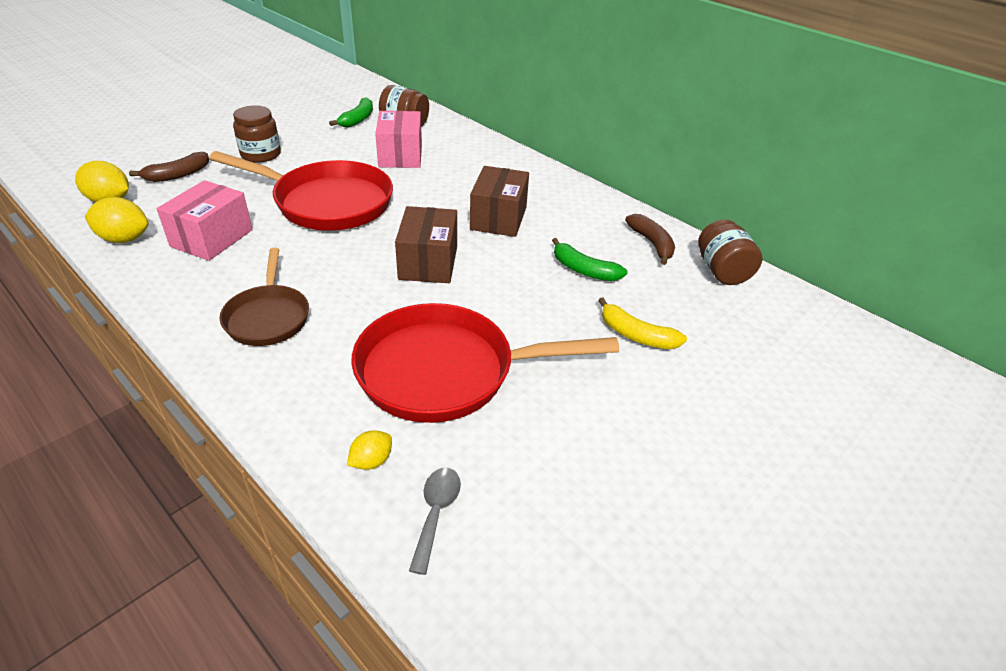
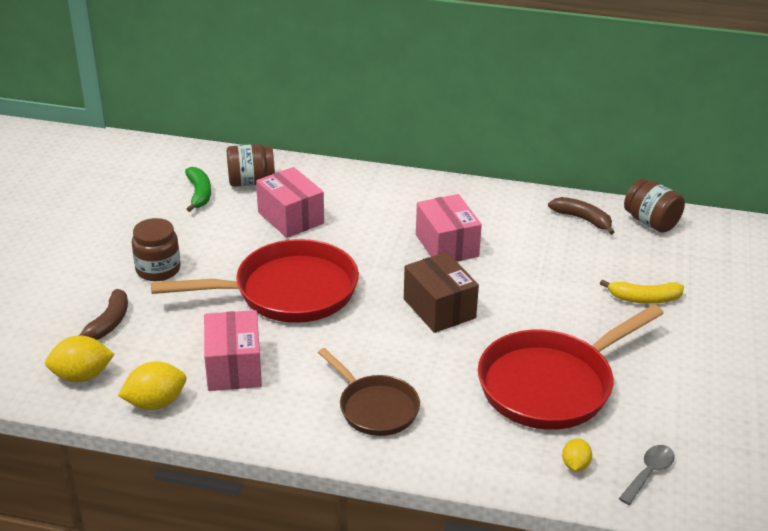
camera: 30 degrees left, 5 degrees down
(436, 513) = (649, 473): grey spoon -> grey spoon turned 60 degrees clockwise
(498, 218) = (447, 245): brown box -> pink box
(584, 270) = (558, 263): green banana -> none

